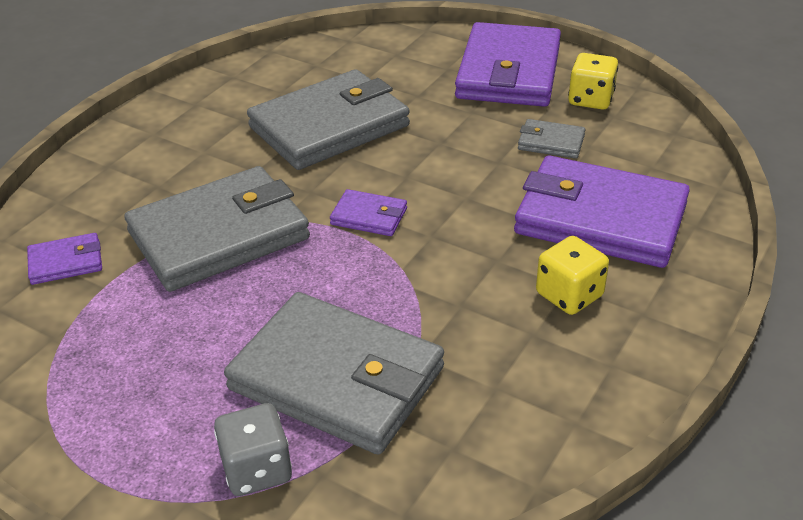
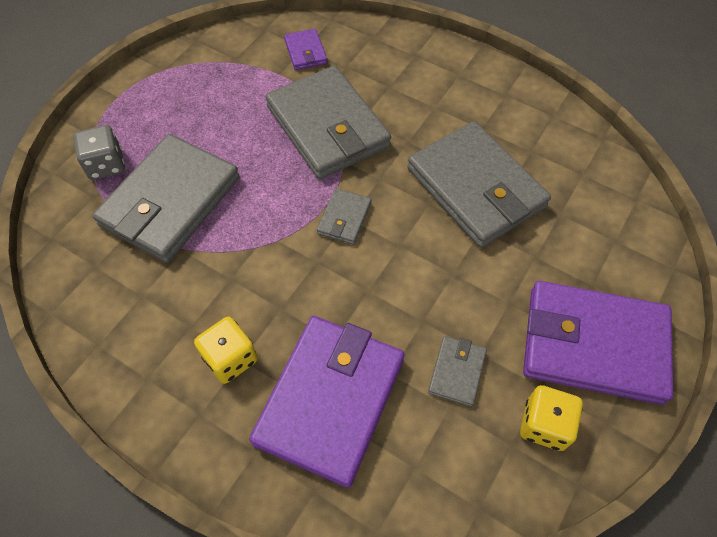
camera: 90 degrees right, 20 degrees up
(369, 216) = (344, 218): purple wallet -> grey wallet

